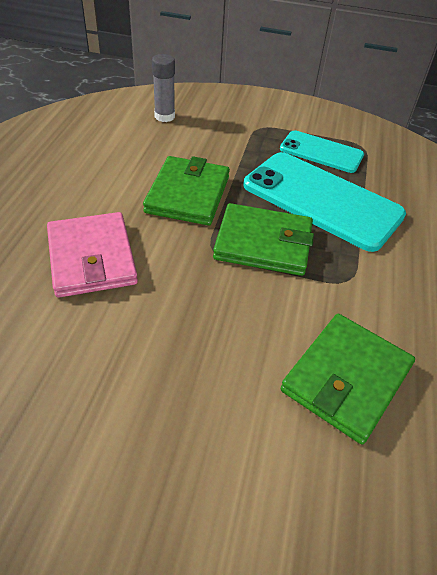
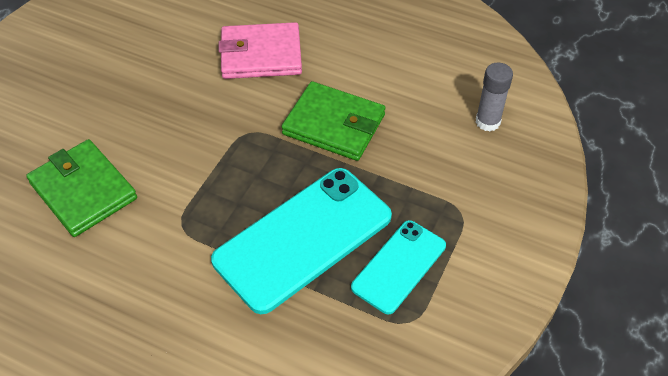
camera: 105 degrees right, 5 degrees up
(263, 243) = (248, 170): green wallet -> none

